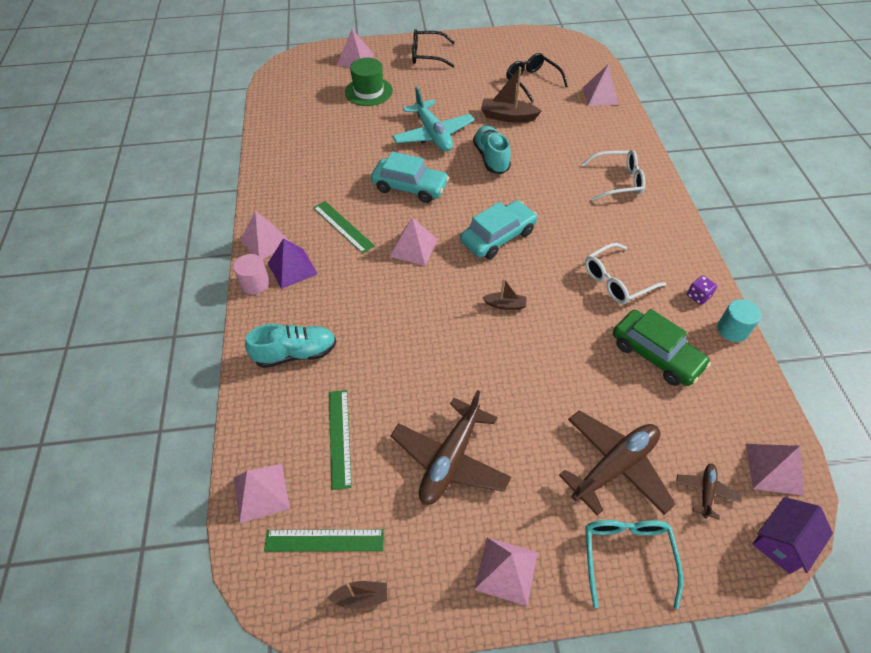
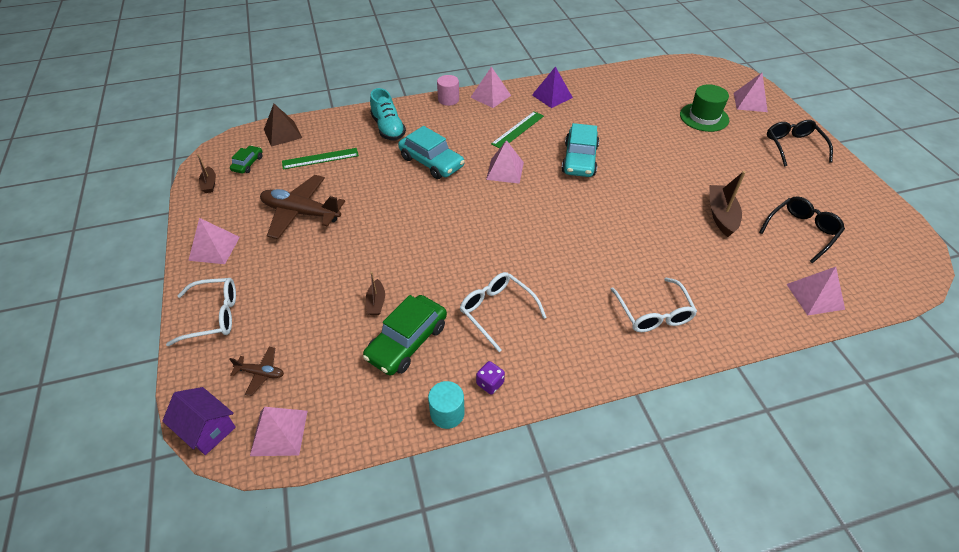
camera: 80 degrees right, 5 degrees down
(261, 492) = (283, 133): pink pyramid -> brown pyramid
(292, 268) = (466, 113): purple pyramid -> purple pyramid (552, 96)
(324, 540) = (248, 164): green ruler -> green car
(433, 134) = (661, 165): turquoise plane -> none
(491, 158) = (645, 208): turquoise shoe -> none
(498, 237) = (533, 221): turquoise car -> turquoise car (431, 162)
(505, 305) = (451, 232): brown boat -> brown boat (376, 302)
(614, 467) = (289, 309): brown plane -> none
(627, 557) = (212, 316): turquoise glasses -> white glasses

